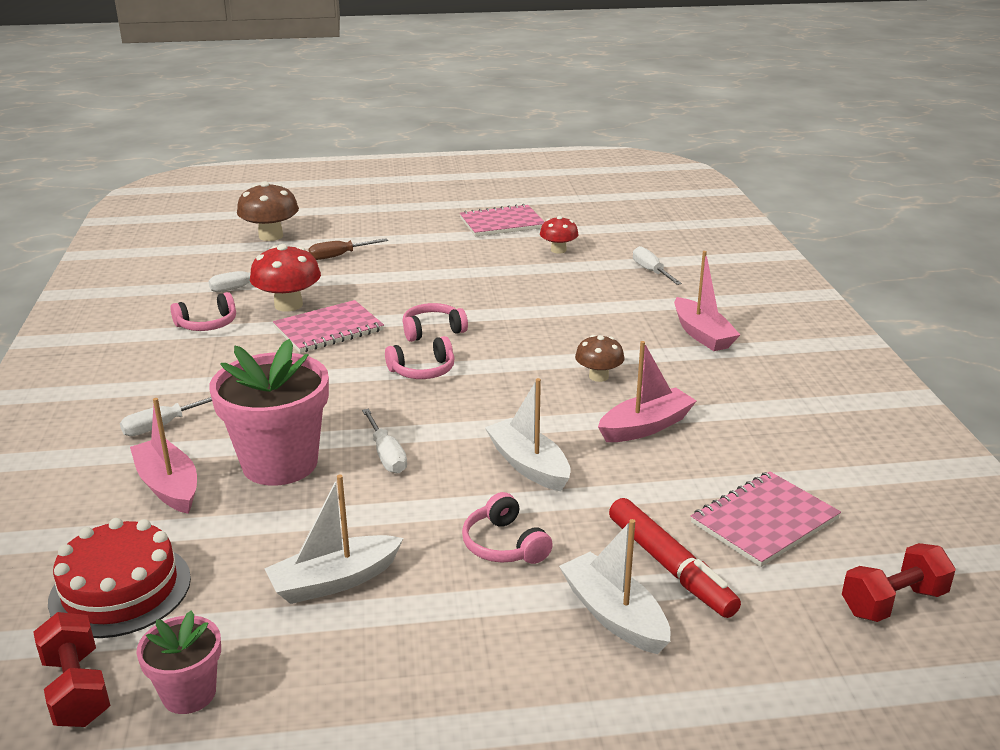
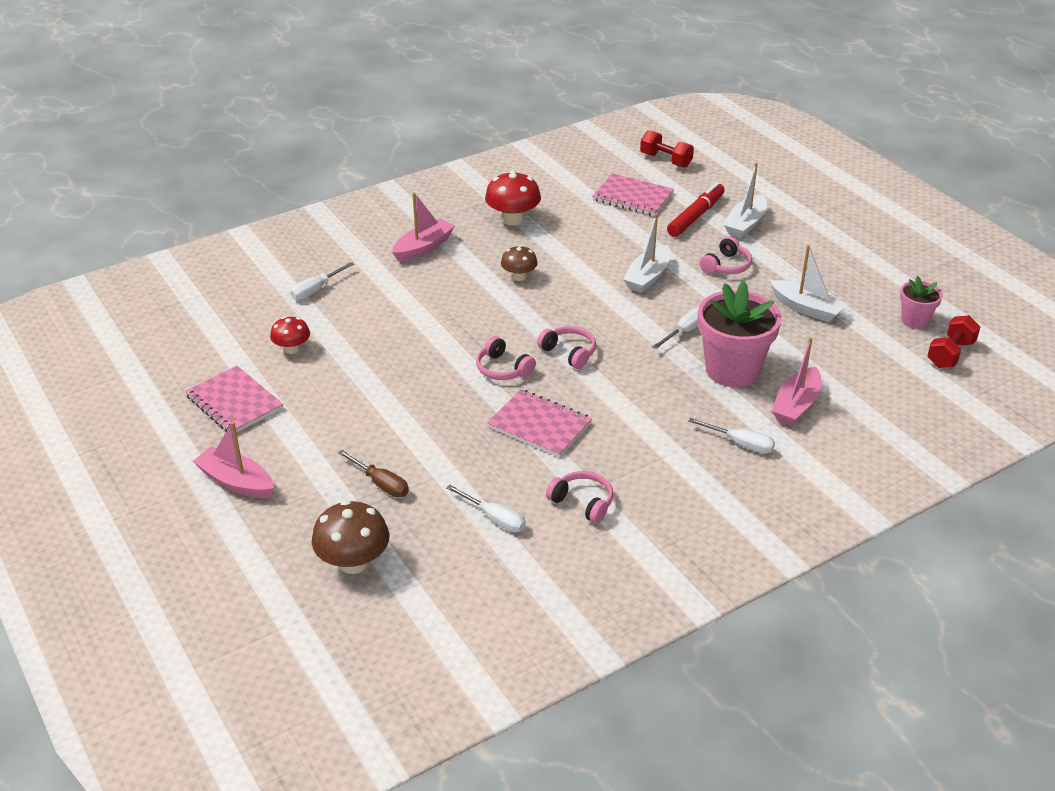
camera: 115 degrees left, 10 degrees up
(120, 589) = (886, 376): red cake -> none
(288, 305) = (511, 469): red mushroom -> red mushroom (513, 219)
(645, 427) = (570, 247): pink boat -> pink boat (236, 482)

